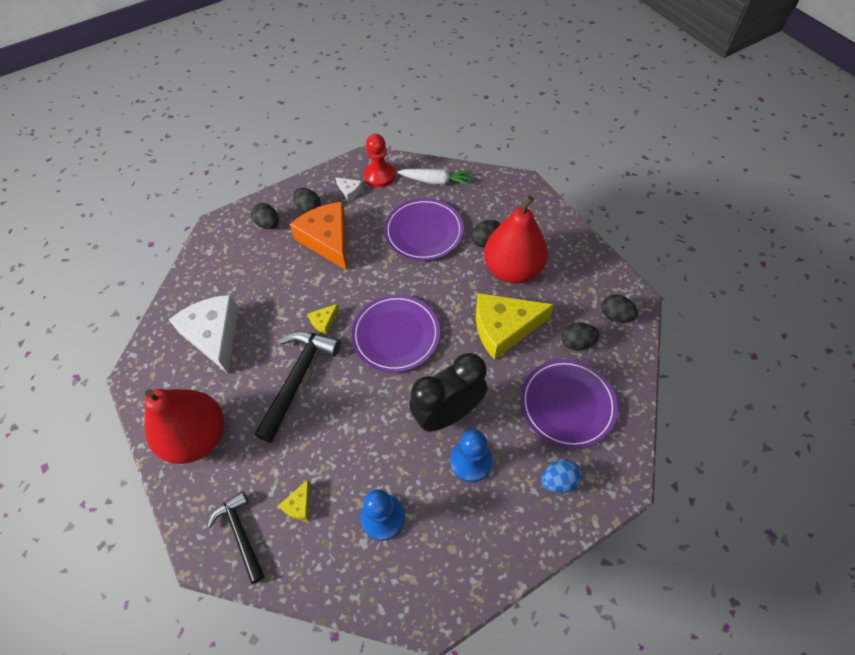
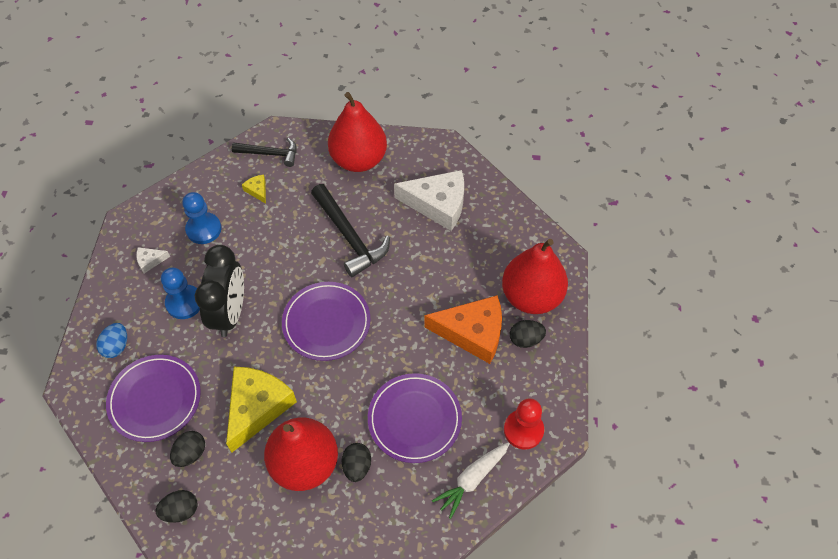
camera: 125 degrees right, 0 degrees up
(268, 224) = (531, 296): black egg -> red pear
(324, 321) = (385, 281): yellow cheese -> none
(350, 191) = (522, 388): white cheese -> white cheese (150, 261)

